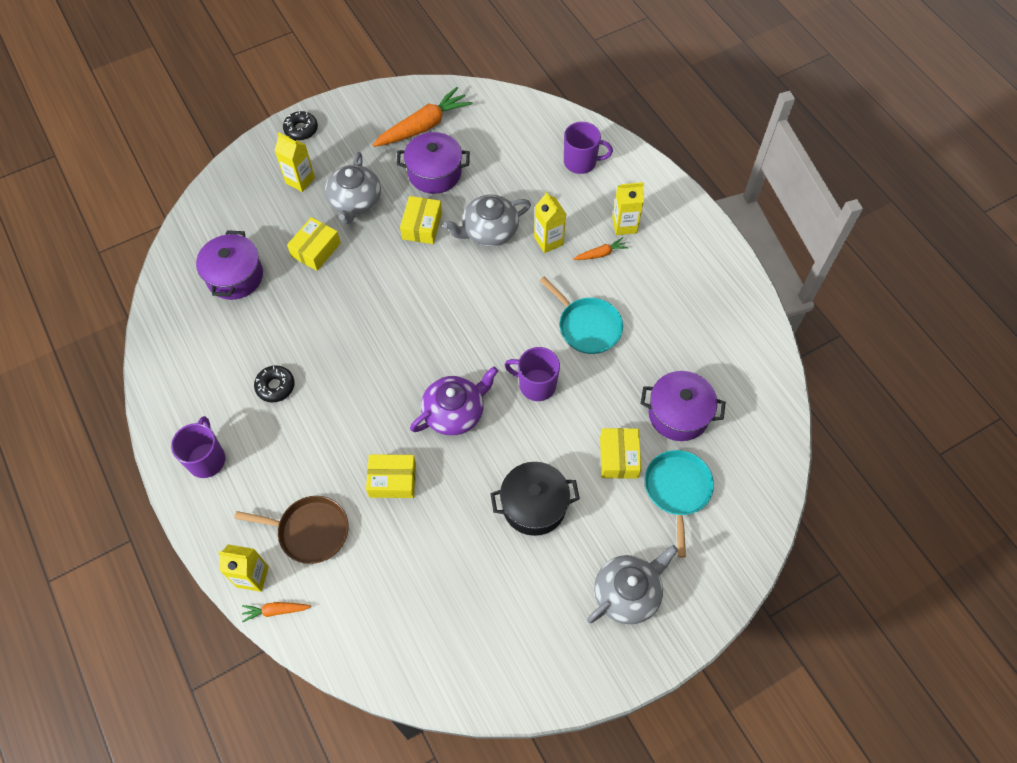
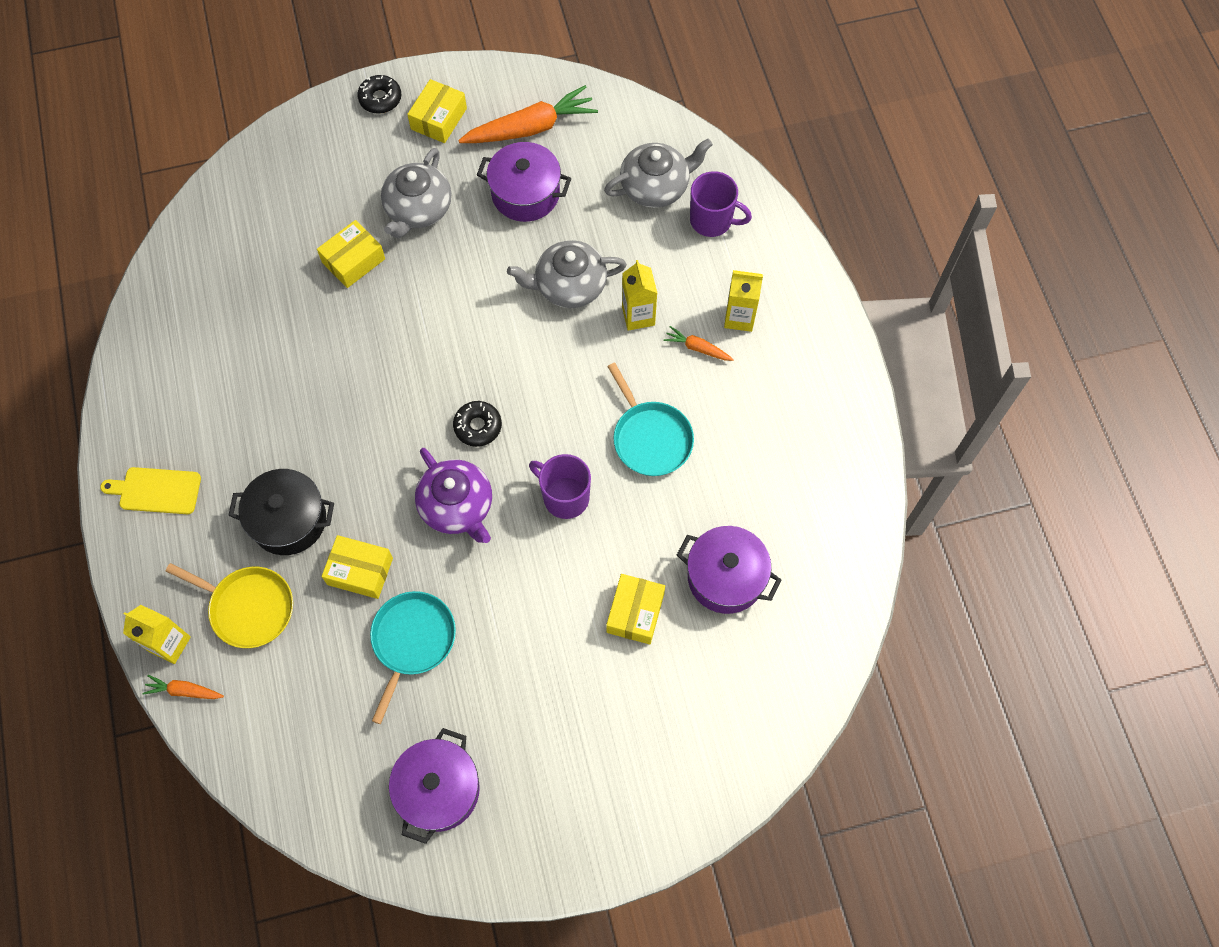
camera: 15 degrees right, 5 degrees up
(207, 459) = (156, 490): purple mug -> yellow cutting board
(235, 276) = (249, 272): purple pot -> purple pot (438, 790)
(275, 386) = (258, 422): black donut -> black donut (478, 426)
(300, 180) = (360, 166): yellow carton -> none
(310, 531) = (248, 607): brown pan -> yellow pan
(422, 226) = (489, 260): yellow box -> yellow box (439, 119)
(454, 412) = (457, 506): purple teapot -> purple teapot turned 75 degrees clockwise
(534, 505) = (515, 645): black pot -> black pot (289, 520)
(600, 254) = (697, 348): orange carrot -> orange carrot turned 150 degrees counterclockwise
(627, 593) = (592, 779): grey teapot -> grey teapot (656, 186)
(677, 490) = (693, 671): turquoise pan -> turquoise pan (412, 641)

